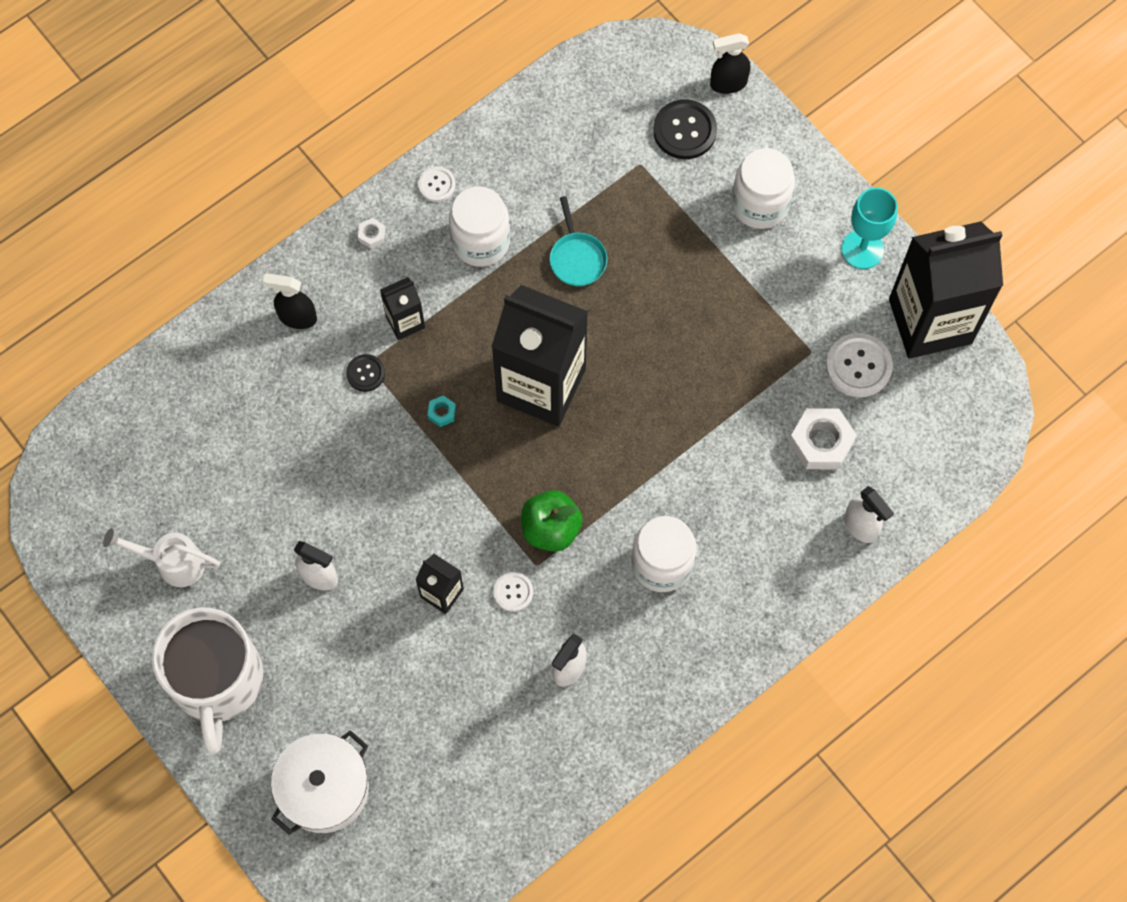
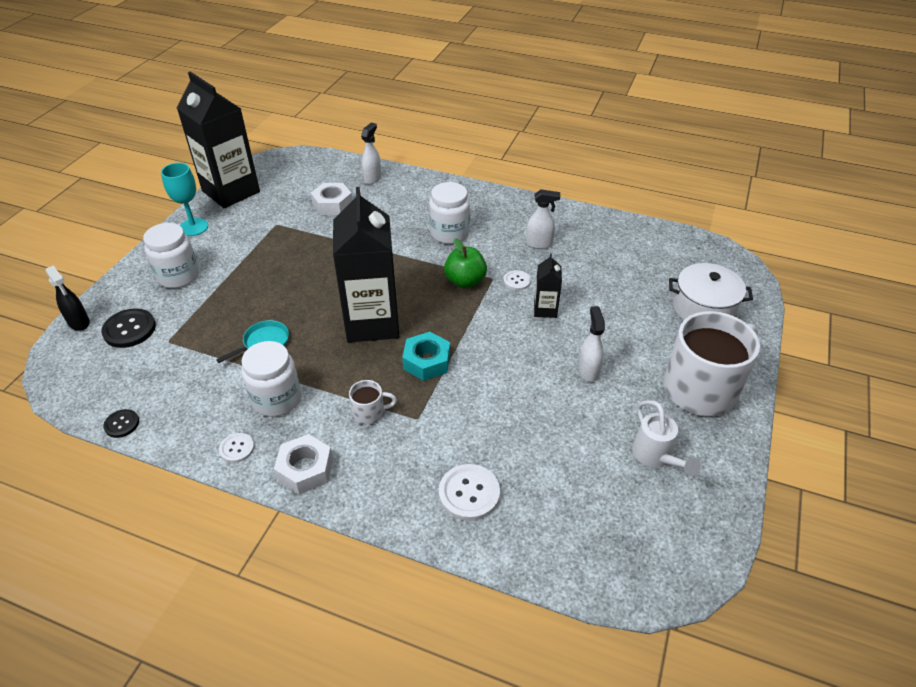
camera: 120 degrees left, 25 degrees down
(297, 317) = (408, 482): black spray bottle -> none
(365, 373) = (426, 416): black button -> black button (122, 424)
(372, 235) = (305, 469): white nut -> white nut, size x2.14
(405, 322) = (370, 413): black carton -> white mug
(442, 413) = (426, 361): turquoise nut -> turquoise nut, size x2.14
(858, 366) = (275, 206): white button -> white button (469, 493)

